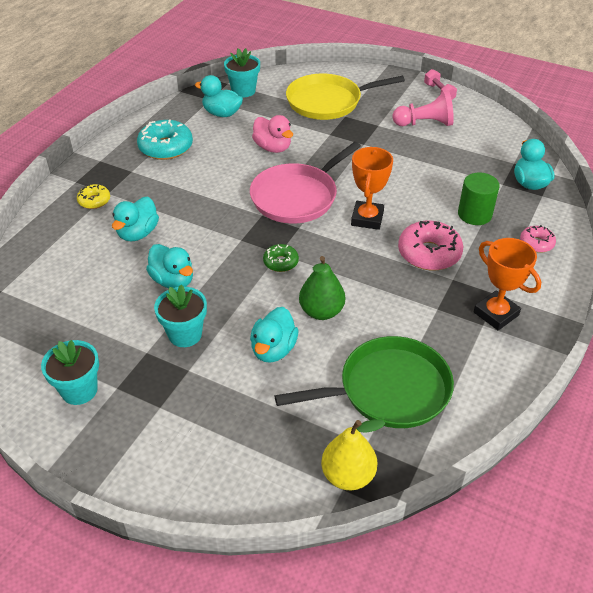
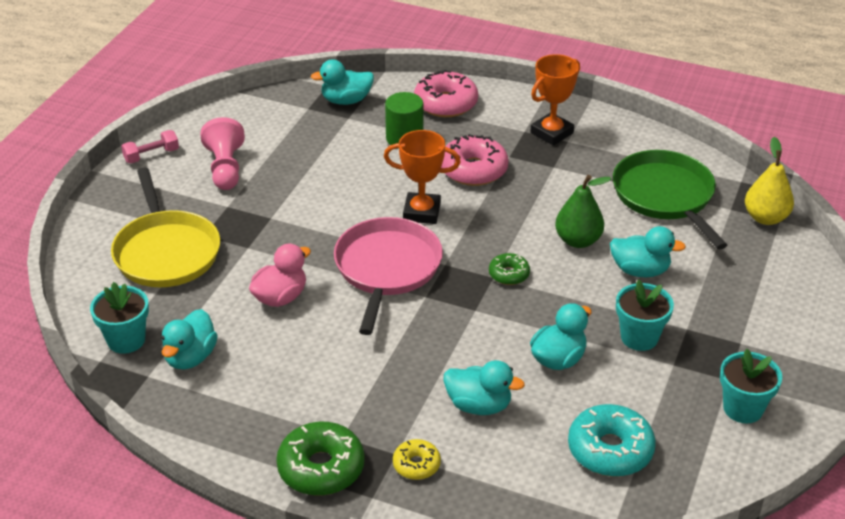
camera: 95 degrees left, 5 degrees down
(108, 162) = (321, 468): none -> green donut
(166, 147) = (281, 407): turquoise donut -> turquoise donut (610, 450)
(297, 197) = (387, 269): pink pan -> pink pan turned 120 degrees counterclockwise
(536, 243) = (446, 103): pink donut -> pink donut, size x1.82

